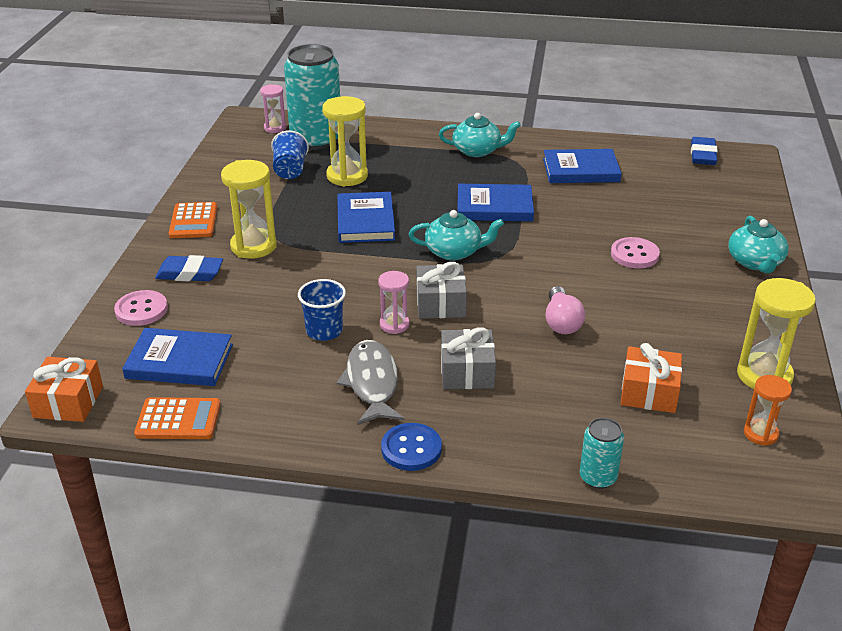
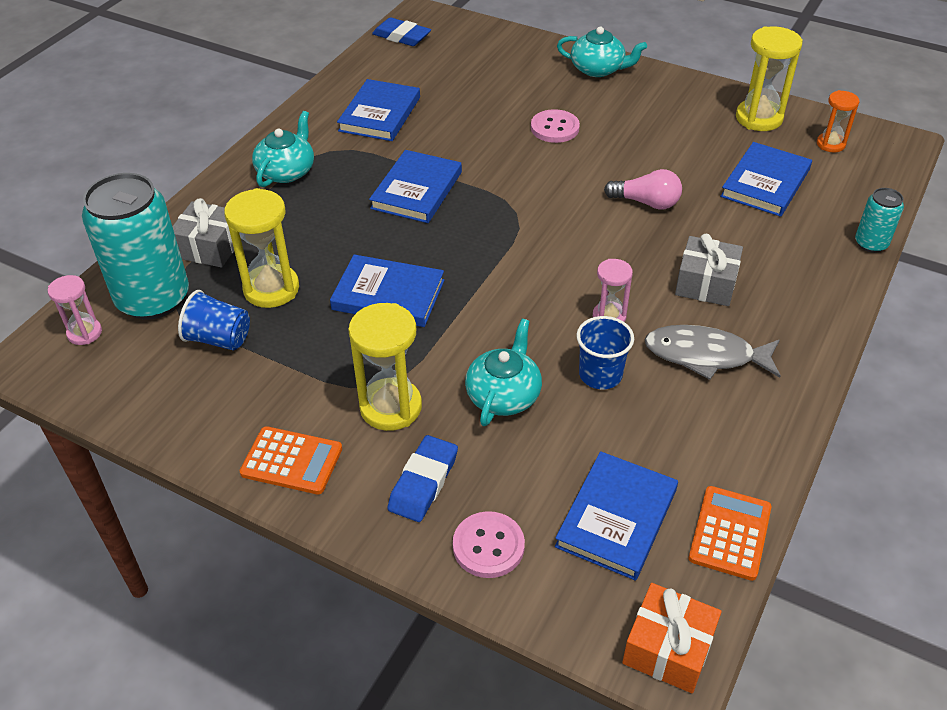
camera: 70 degrees left, 10 degrees up
(411, 449) = (814, 349): blue button -> none
(440, 304) = (584, 274): grey gift -> grey gift (210, 247)
(454, 251) = (490, 240): turquoise teapot -> turquoise teapot (504, 395)
(649, 392) = (765, 183): orange gift -> blue book

